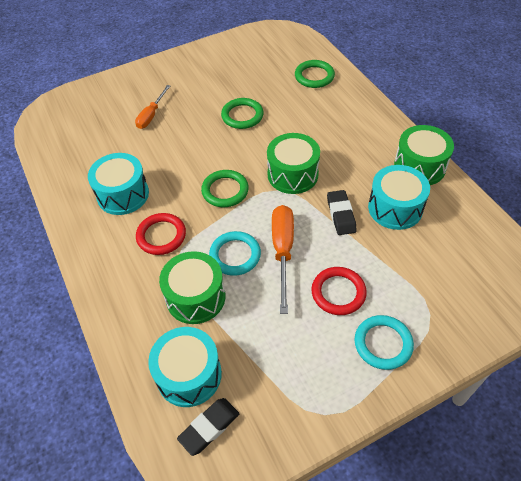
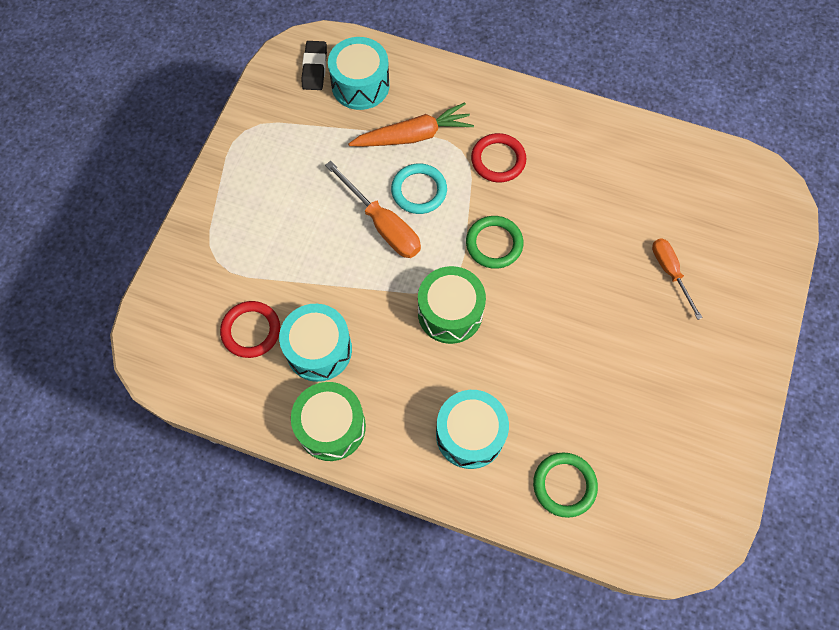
camera: 135 degrees right, 15 degrees up
(123, 194) = (578, 169): turquoise drum -> turquoise drum (470, 434)
(195, 297) = (413, 135): green drum -> orange carrot
(242, 116) = (578, 349): green ring -> none
(338, 292) = (305, 223): red ring -> red ring (251, 331)
(341, 215) = (363, 301): black eraser -> none
(383, 344) = (238, 208): turquoise ring -> none

